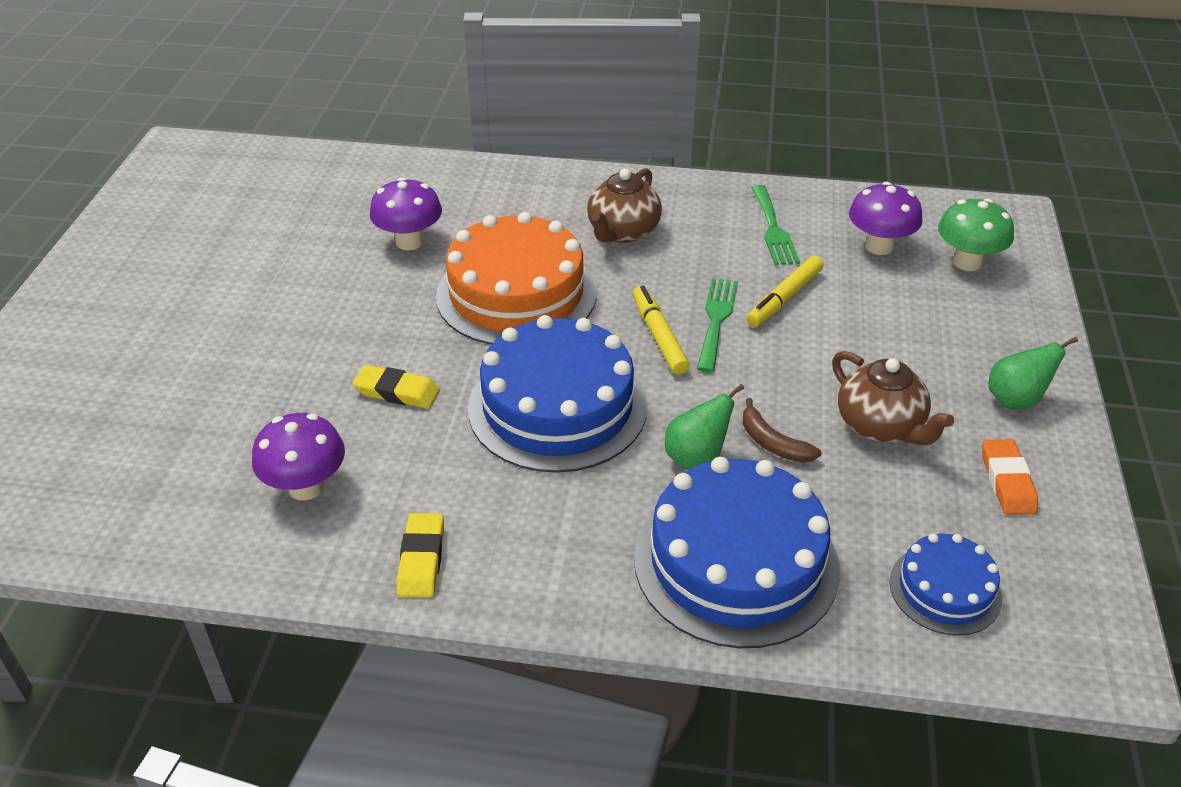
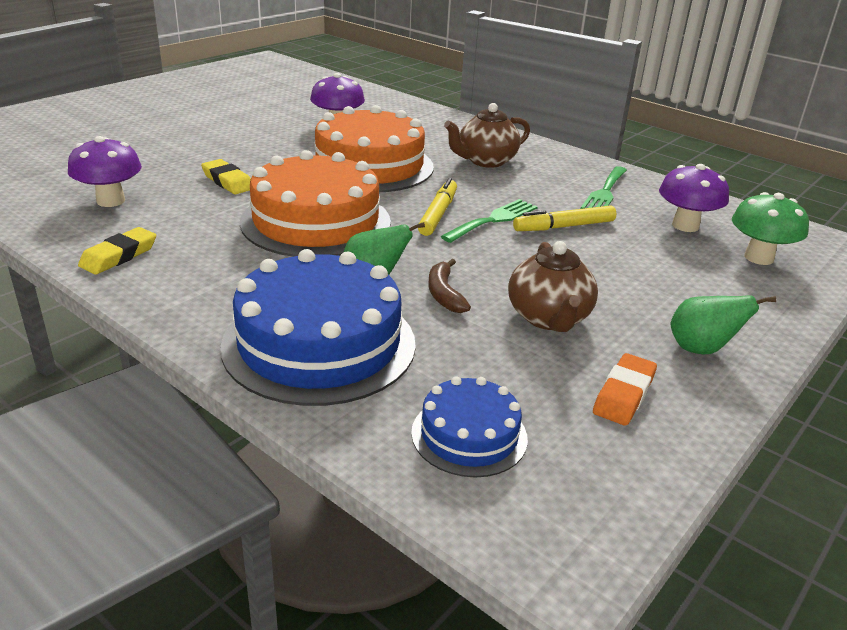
camera: 30 degrees right, 10 degrees down
(557, 407) = (316, 221): blue cake -> orange cake

